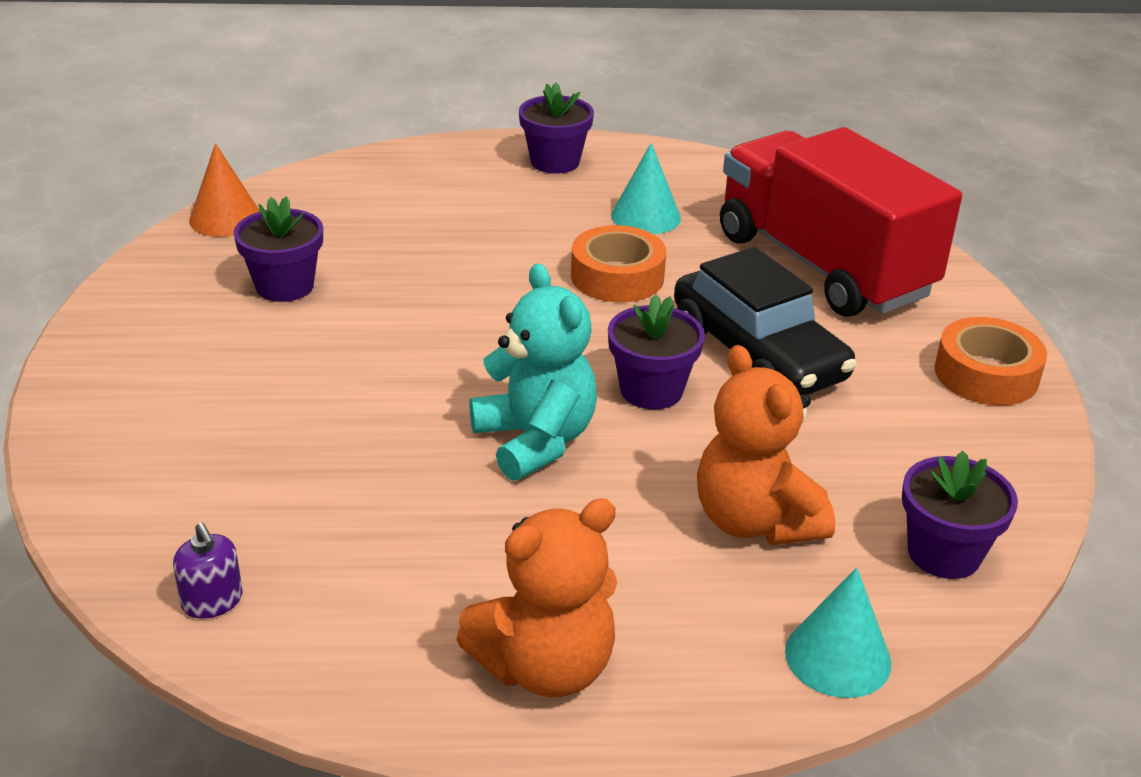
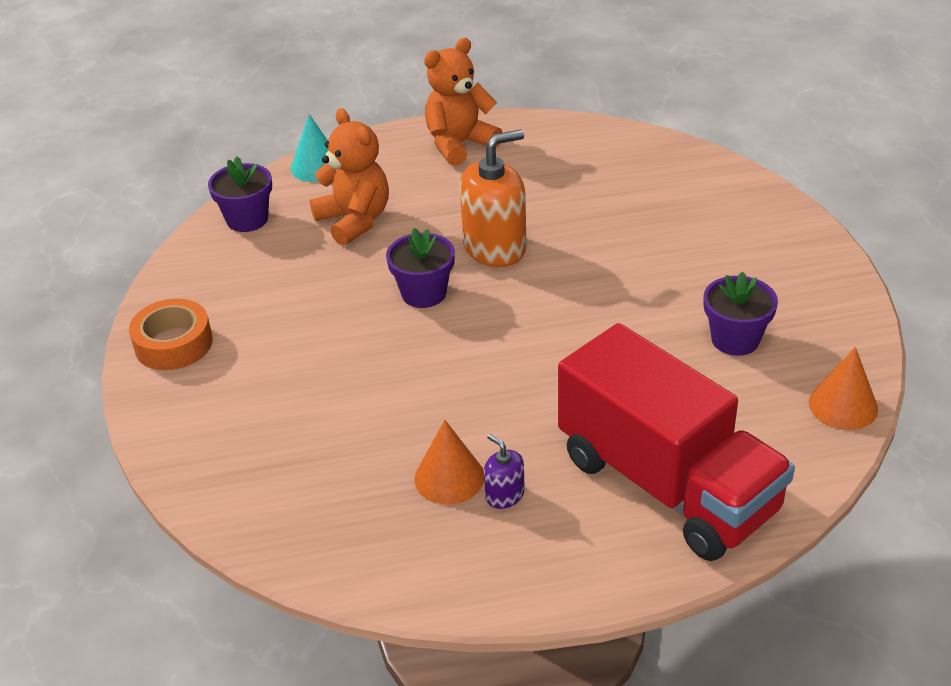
camera: 175 degrees right, 5 degrees up
(212, 601) = (633, 146): purple soap dispenser -> purple soap dispenser (504, 495)
(535, 440) = (495, 247): turquoise teddy bear -> orange soap dispenser
(555, 162) = (563, 553): purple flower pot -> none
(617, 277) = (465, 394): orange tape -> none
(646, 216) = (449, 477): turquoise cone -> orange cone
(758, 354) = (346, 335): black car -> none
(822, 265) = (280, 438): red truck -> red truck (667, 484)

